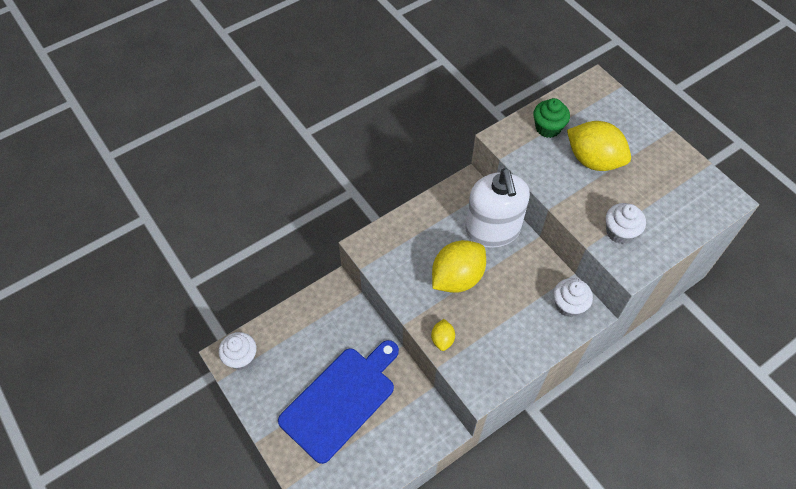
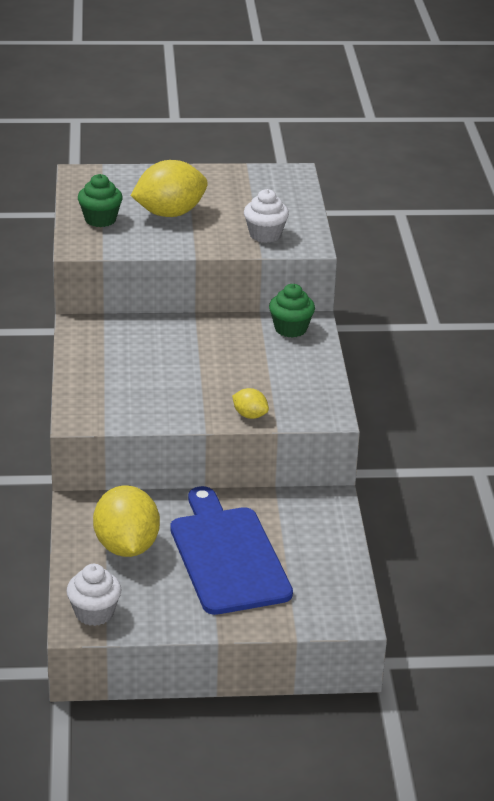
camera: 60 degrees left, 25 degrees down
(457, 278) = (187, 378): yellow lemon -> yellow lemon (126, 547)
(492, 230) = (155, 334): white soap dispenser -> none
(568, 305) = (290, 329): white cupcake -> green cupcake

